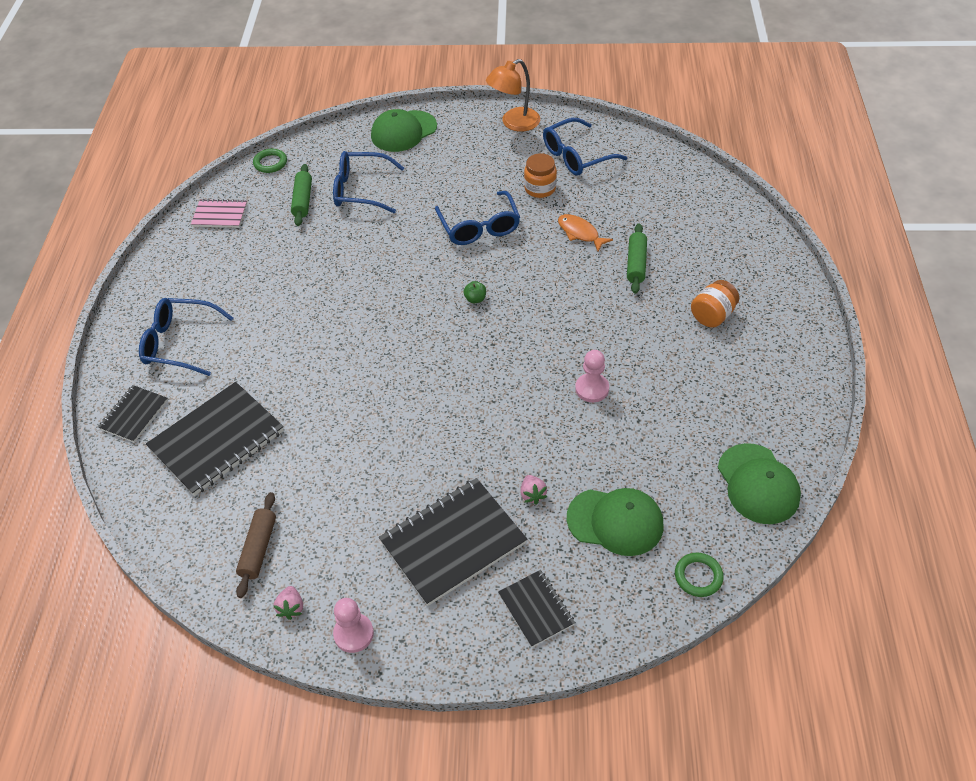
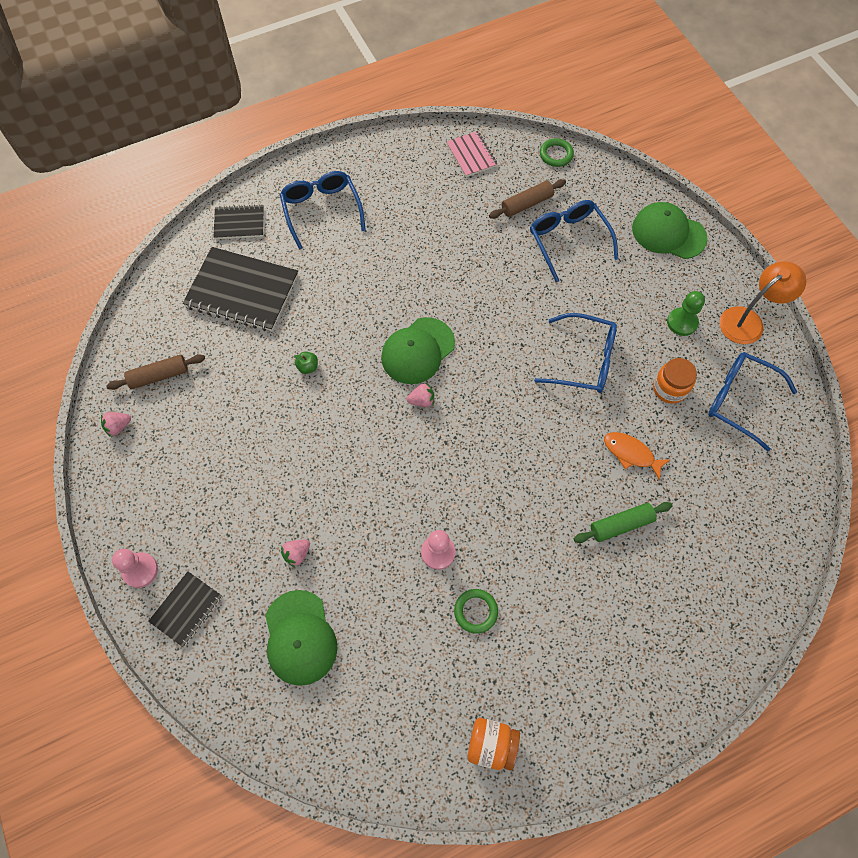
camera: 60 degrees right, 15 degrees up
(303, 200) = (526, 204): green rolling pin -> brown rolling pin
(353, 633) = (113, 482): pink pawn -> pink pawn (140, 570)
(441, 345) = (422, 400): none -> pink strawberry
(453, 542) = (222, 513): black notebook -> none
(475, 299) = (491, 402): green apple -> green apple (308, 367)
(479, 227) = (583, 360): blue glasses -> blue glasses turned 120 degrees counterclockwise
(488, 158) = (682, 322): none -> green pawn
(514, 123) = (748, 321): orange lamp -> orange lamp turned 120 degrees clockwise
(580, 233) = (631, 453): orange fish -> orange fish turned 75 degrees counterclockwise
(698, 576) = (273, 735): green ring -> green ring (475, 611)
(712, 315) = (593, 629): orange jar -> orange jar (491, 745)
(758, 484) = (400, 755): green cap -> green cap (417, 351)

